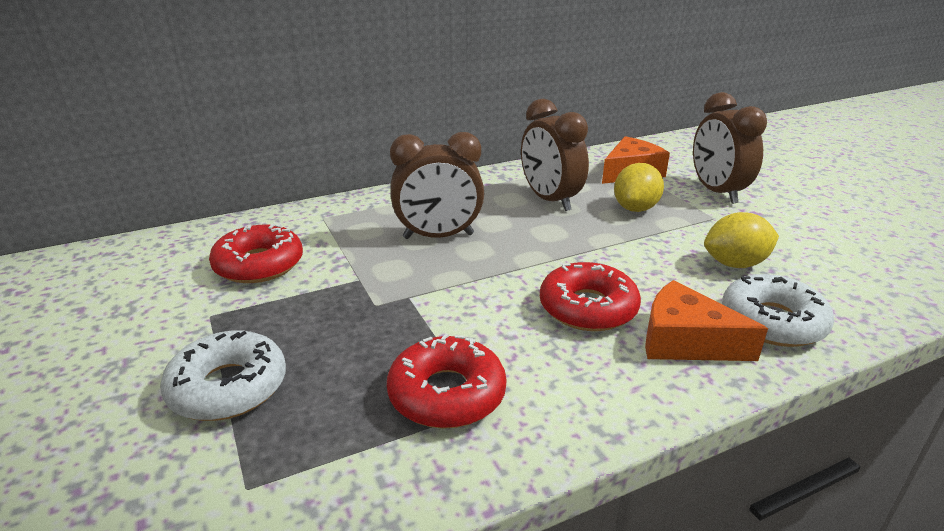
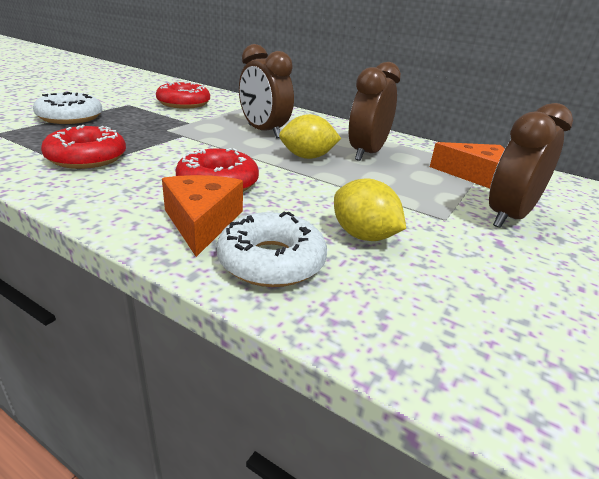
camera: 55 degrees right, 0 degrees up
(635, 208) = (405, 183): yellow lemon -> yellow lemon (307, 157)

